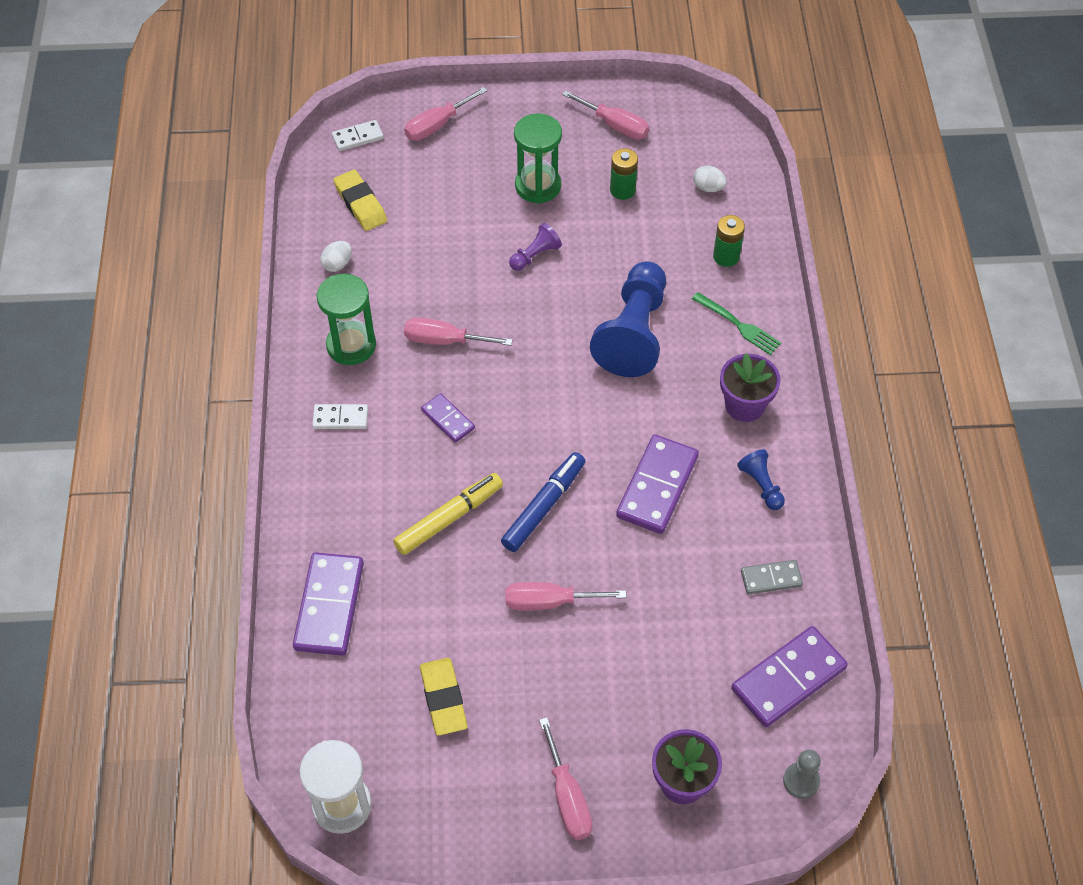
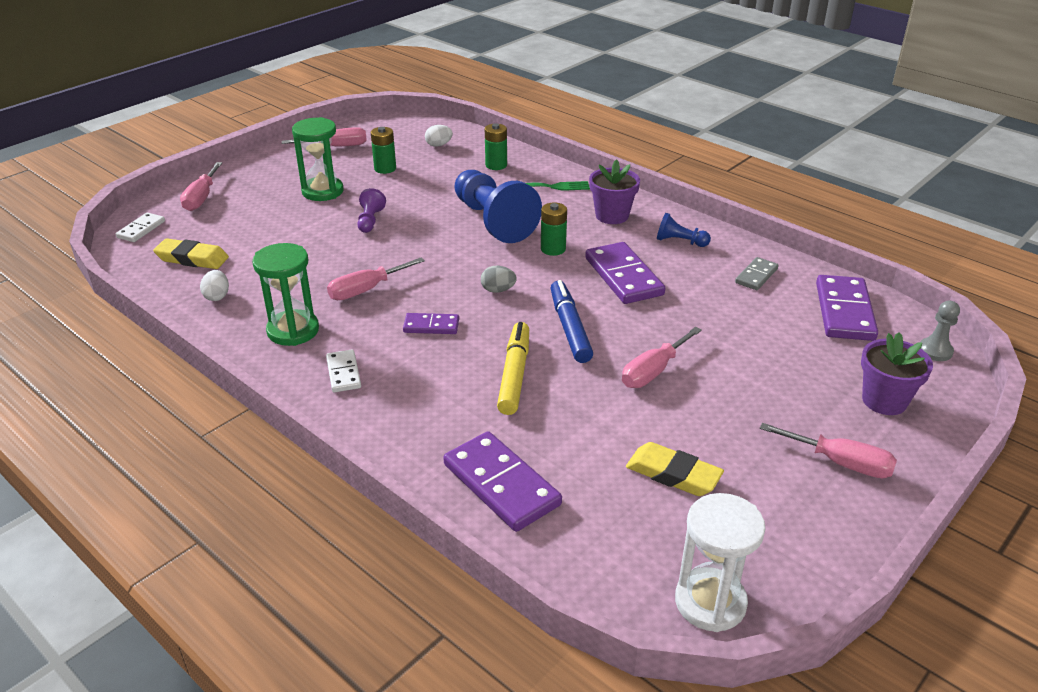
camera: 45 degrees left, 20 degrees down
(340, 418) = (343, 373): white domino -> white domino turned 60 degrees counterclockwise
(540, 420) = (498, 290): none -> grey egg
(640, 407) = (553, 249): none -> green battery

